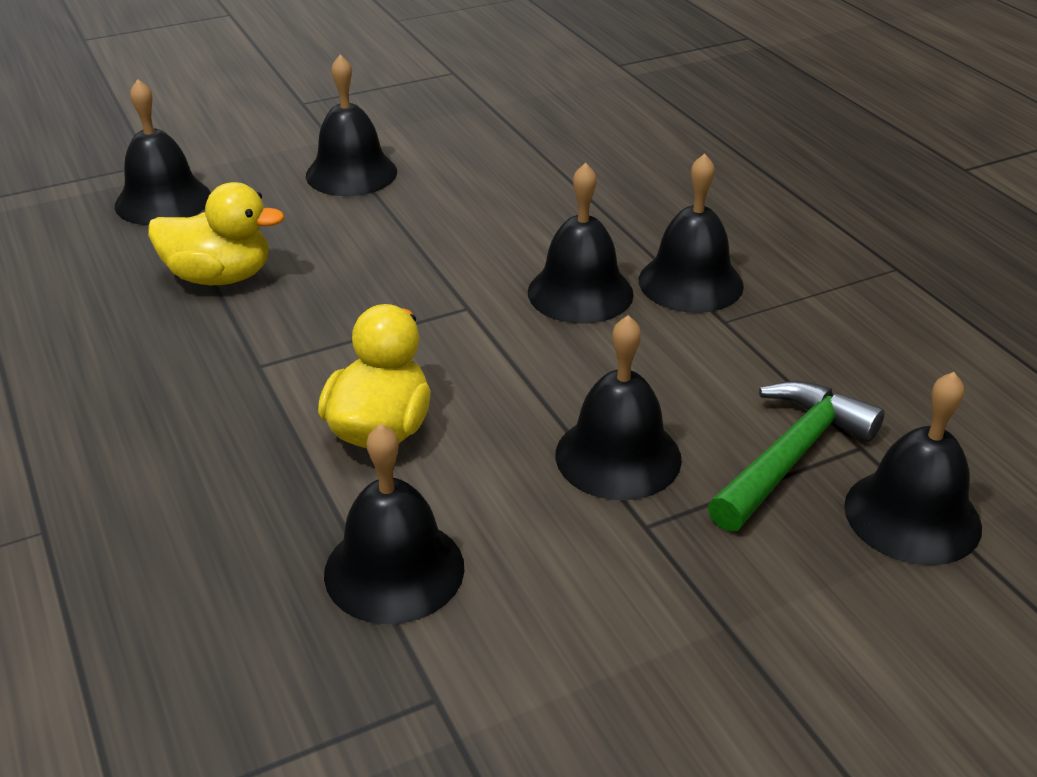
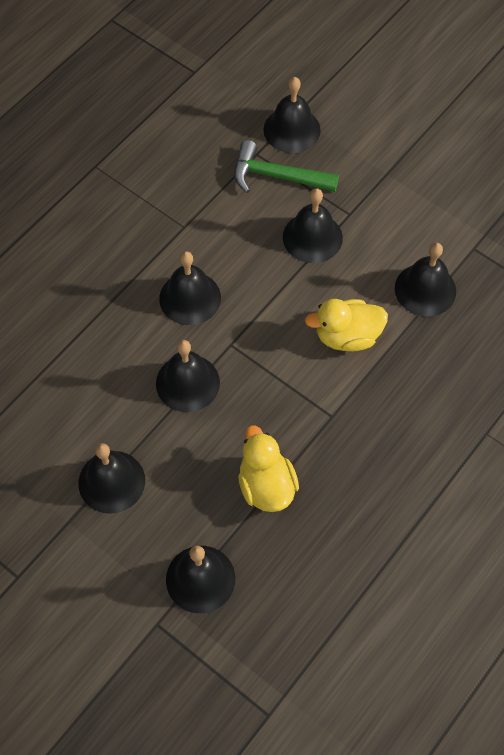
camera: 115 degrees left, 25 degrees up
(690, 282) = (154, 251): black bell -> black bell (187, 383)

